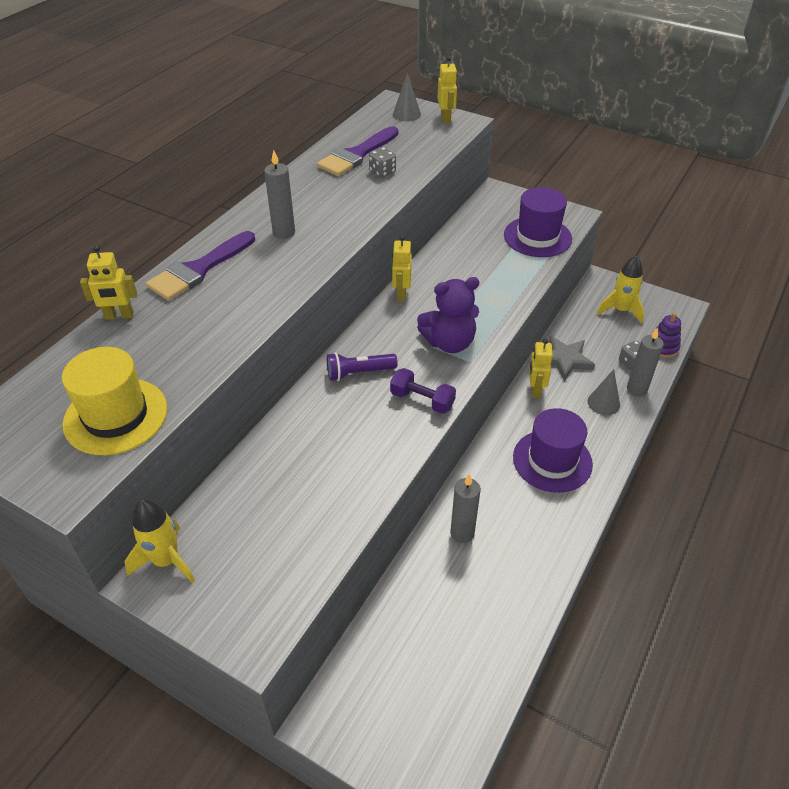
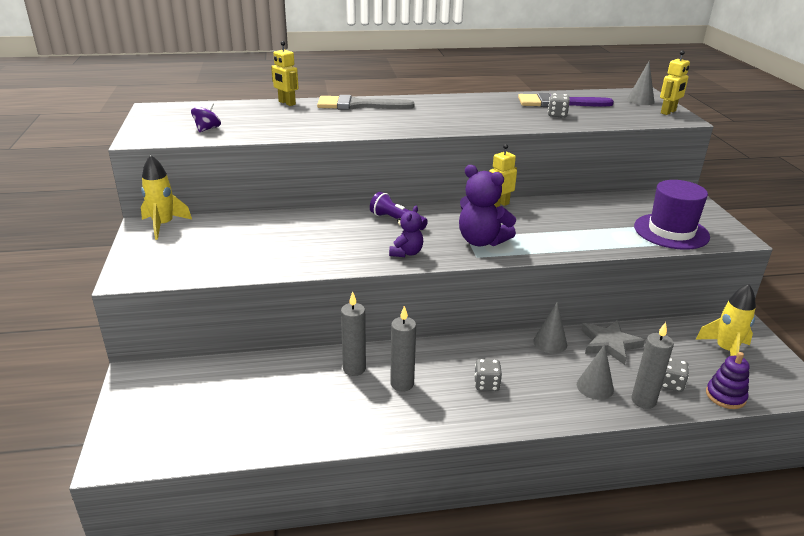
camera: 50 degrees right, 15 degrees down
(116, 416) = (207, 129): yellow hat -> purple spinning top
(198, 270) = (358, 105): purple brush -> grey brush
(284, 232) = (434, 112): grey candle -> grey candle (402, 384)
(422, 400) = (406, 253): purple dumbbell -> purple teddy bear
(535, 390) = (550, 342): yellow robot -> grey cone
(552, 460) = (486, 384): purple hat -> grey dice

